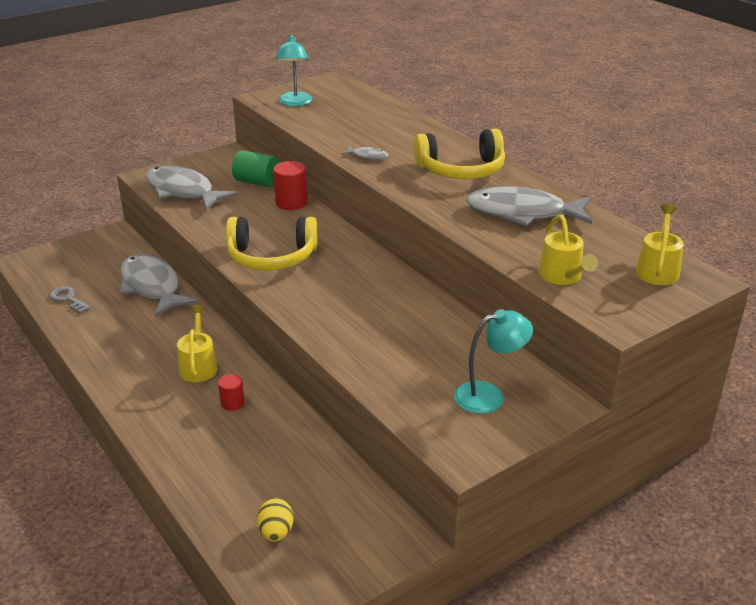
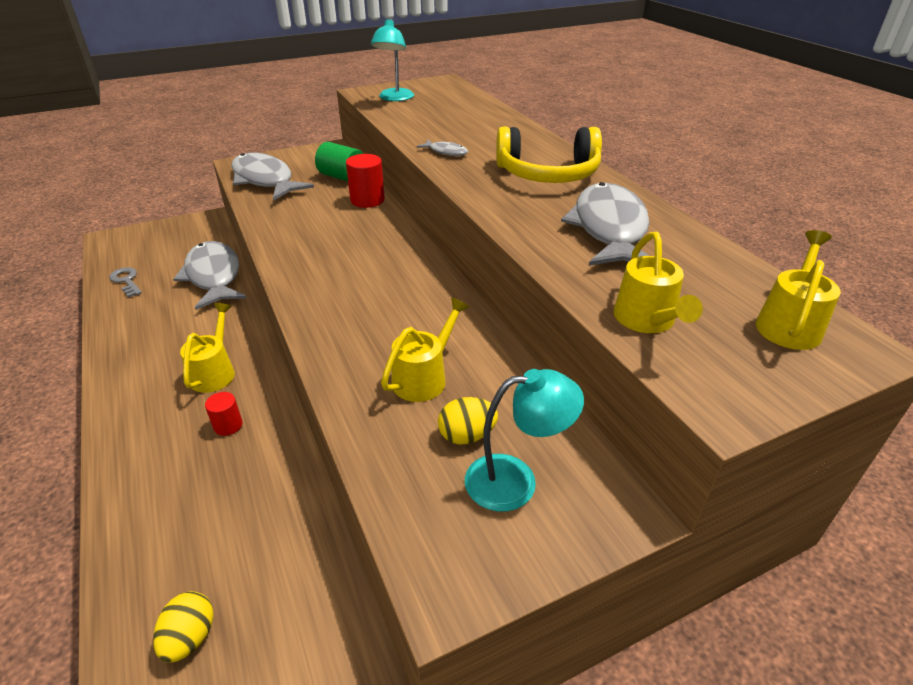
camera: 10 degrees right, 5 degrees up
(271, 257) = (318, 256): yellow headphones -> none
(401, 339) = (424, 377): none -> yellow watering can
(446, 373) = (467, 435): none -> yellow egg
(522, 213) = (609, 229): grey fish -> grey fish turned 75 degrees clockwise

